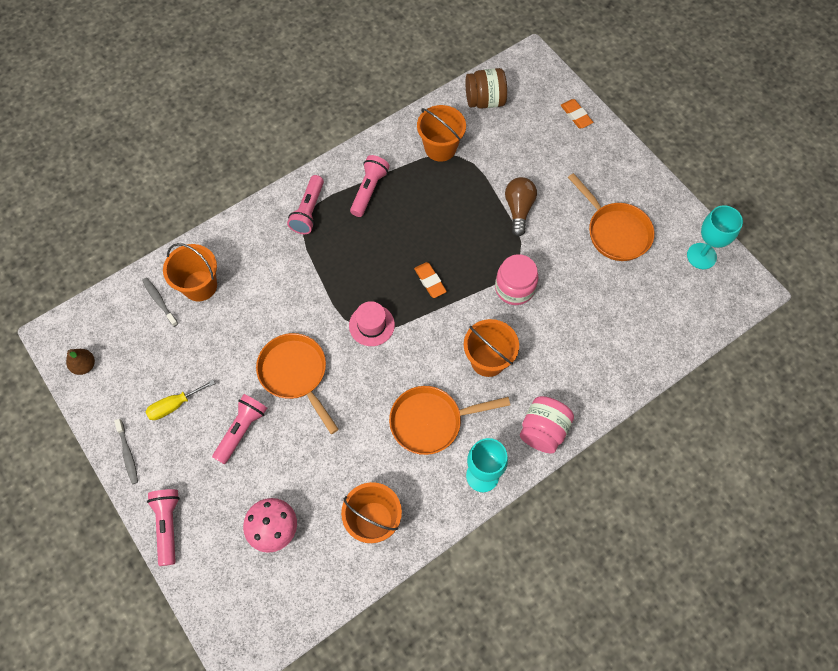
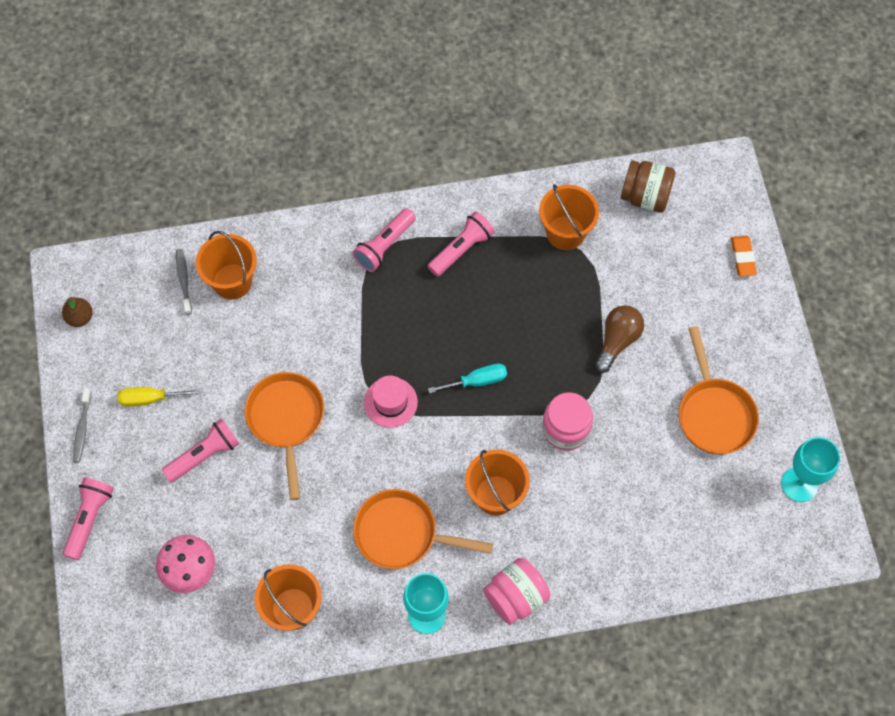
camera: 25 degrees right, 0 degrees up
(430, 281) = (477, 381): orange eraser -> turquoise screwdriver

